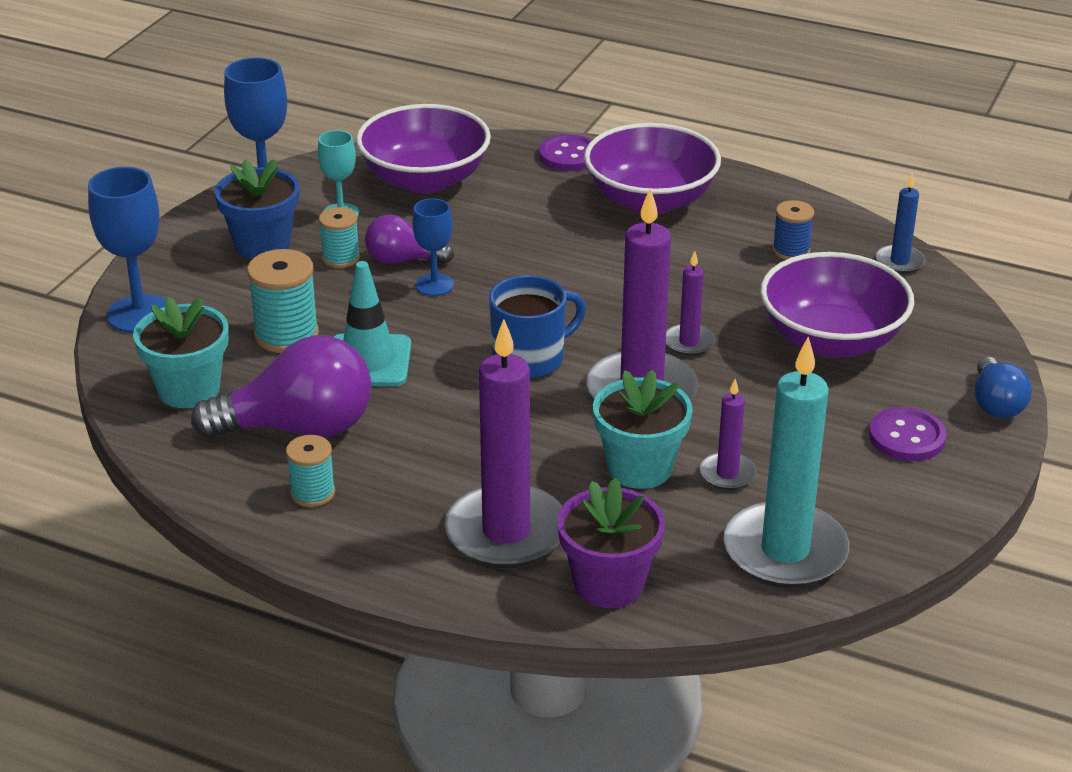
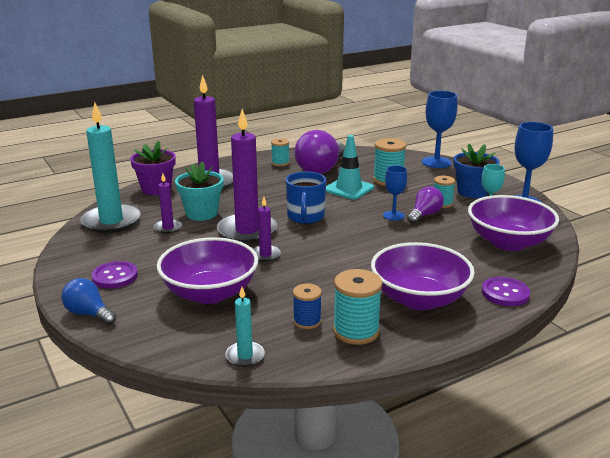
camera: 125 degrees right, 10 degrees down
(189, 389) = (371, 159): turquoise flower pot -> none
(766, 216) = (356, 331): none -> turquoise spool
(899, 262) = (245, 356): blue candle -> turquoise candle

